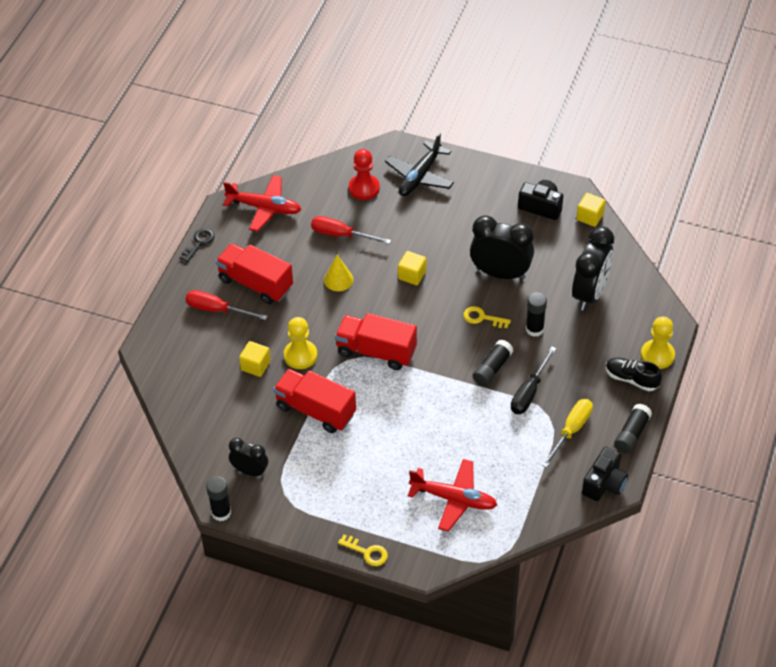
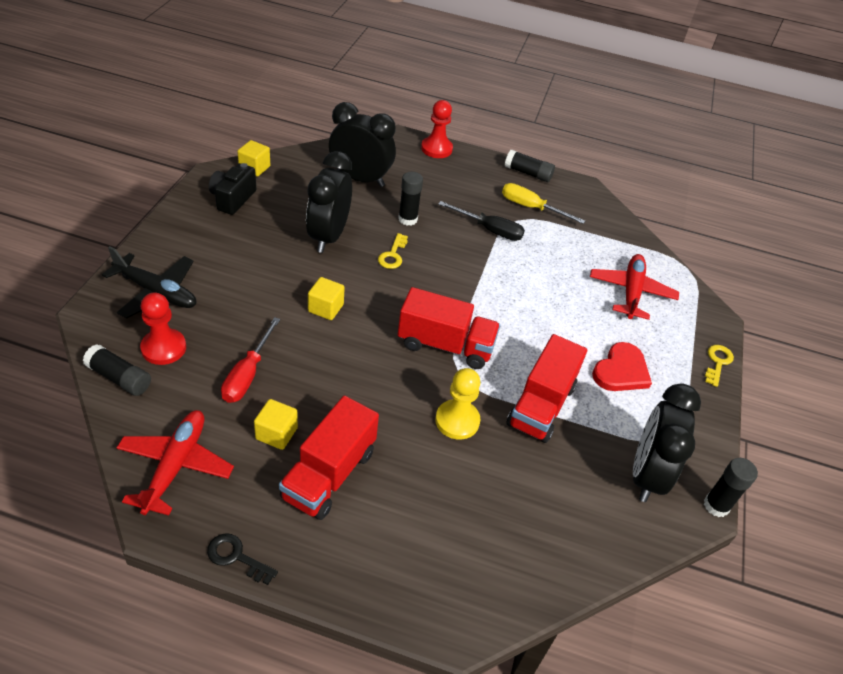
camera: 100 degrees left, 5 degrees down
(217, 310) = (378, 524): red screwdriver -> none
(250, 471) = (646, 474): black clock -> black clock, size x1.73
(255, 366) = (478, 471): yellow cube -> yellow cube (276, 433)
(338, 279) = (328, 379): yellow cone -> none
(354, 473) = (621, 371): none -> red heart
(376, 351) = (445, 345): red truck -> red truck turned 90 degrees counterclockwise
(492, 369) = (462, 253): black glue stick -> black glue stick (119, 378)
(604, 483) = (585, 194): black camera -> none
(631, 379) = (465, 166): black shoe -> none
(657, 355) = (436, 149): yellow pawn -> red pawn

